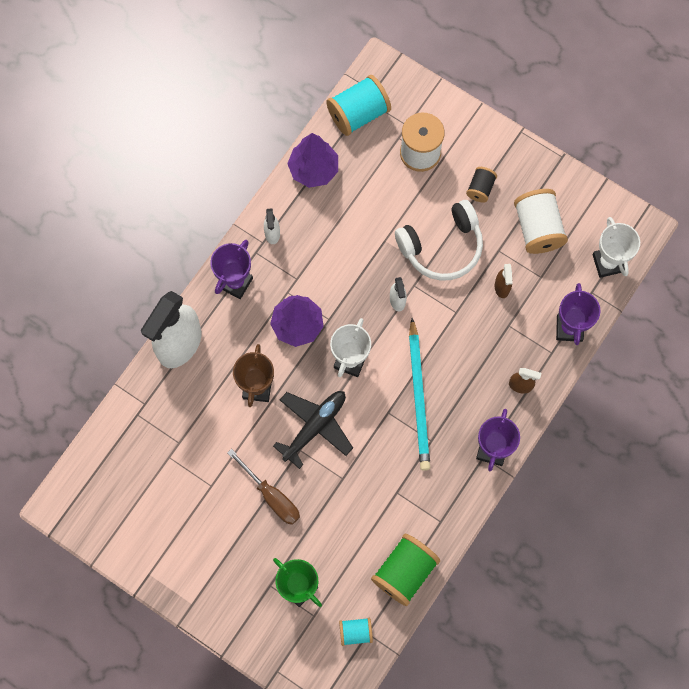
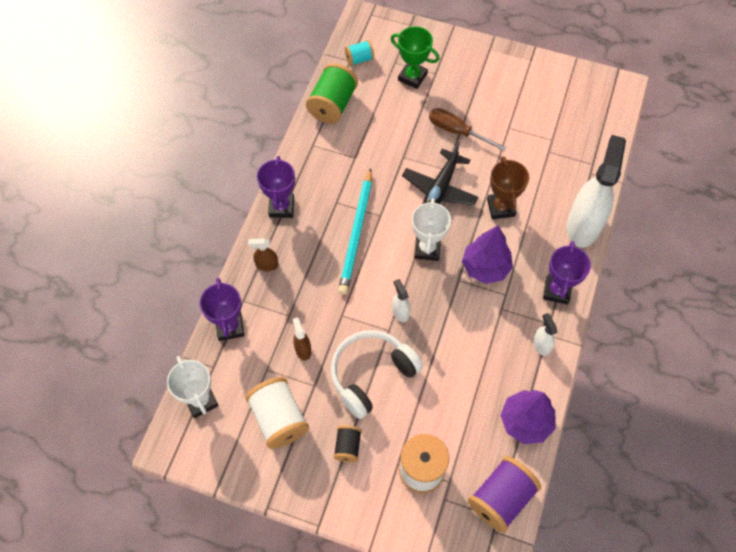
camera: 165 degrees right, 10 degrees down
(358, 114) = (501, 498): turquoise spool -> purple spool
(419, 397) = (356, 233): turquoise pencil -> turquoise pencil turned 150 degrees counterclockwise

